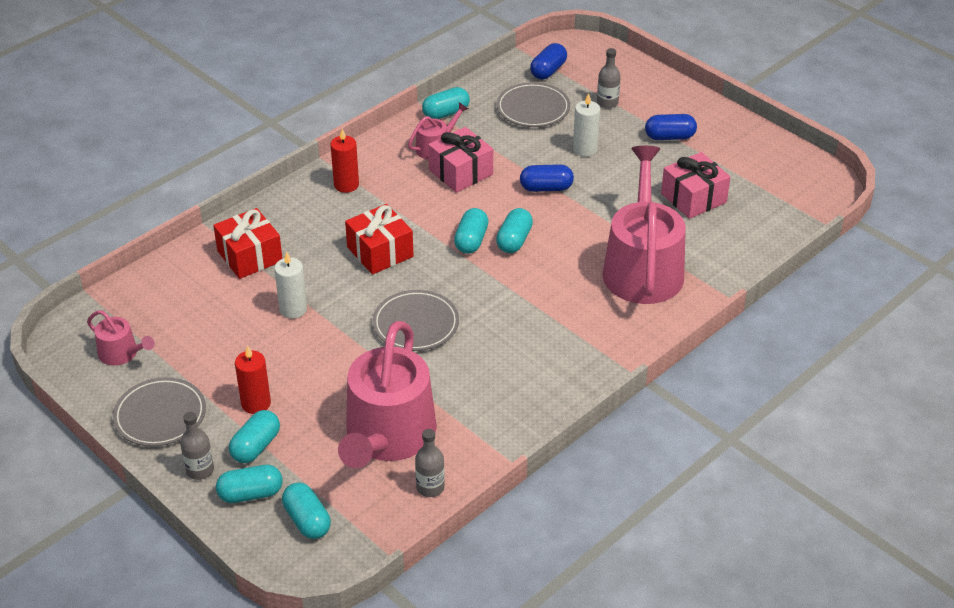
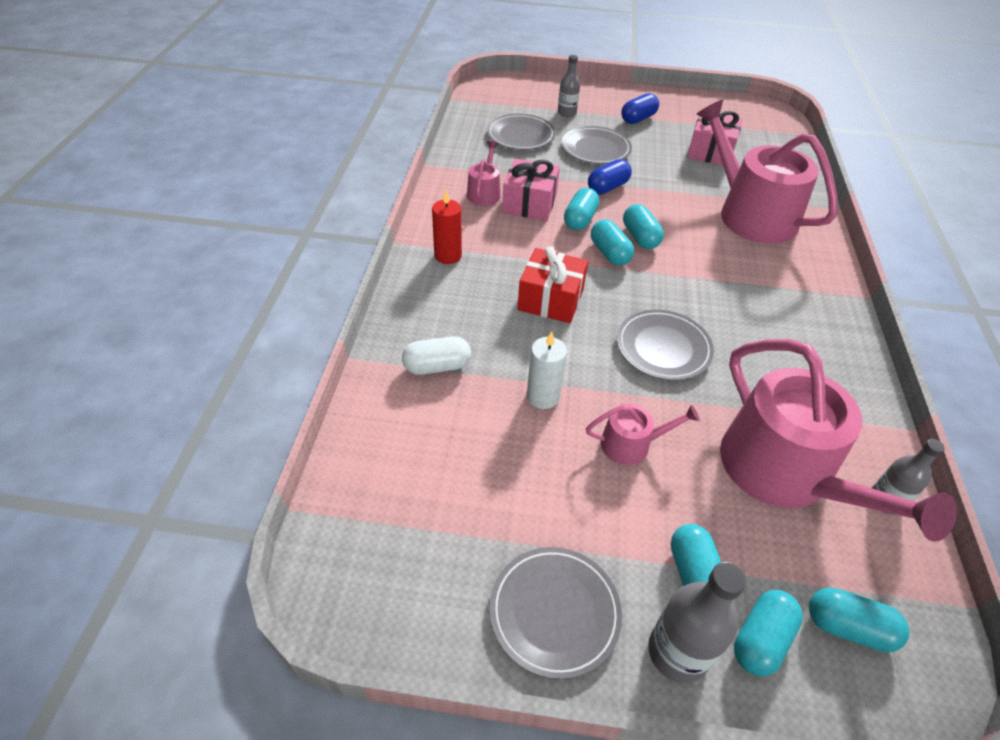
camera: 40 degrees left, 5 degrees up
(122, 353) = (422, 562): pink watering can -> pink watering can (631, 444)
(200, 470) = (678, 652): grey bottle -> grey bottle, size x1.54
(250, 256) = (437, 366): red gift -> white capsule
(256, 403) = (632, 523): red candle -> none
(446, 113) = (459, 164): turquoise capsule -> turquoise capsule (580, 219)
(548, 71) = (496, 107): blue capsule -> none
(585, 149) = (595, 149): white candle -> grey plate

